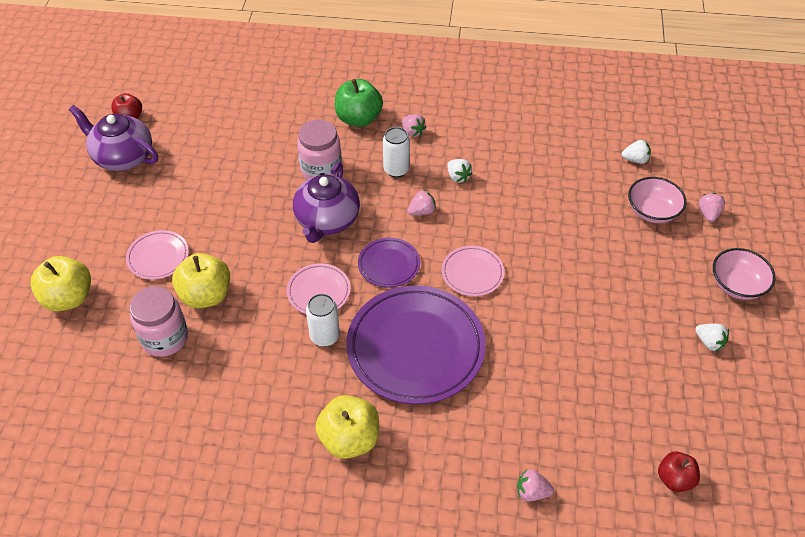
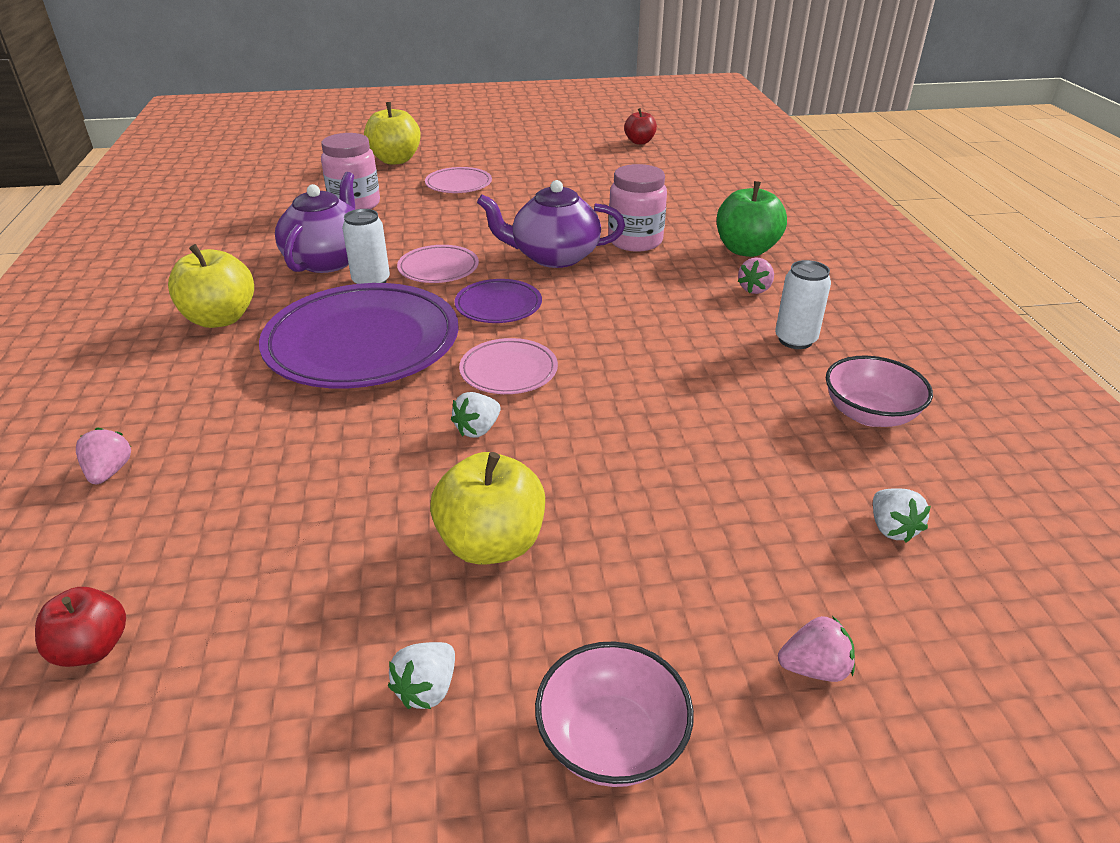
camera: 75 degrees right, 15 degrees down
(123, 157) = (583, 148): purple teapot -> purple teapot (328, 260)
(206, 295) = (415, 213): yellow apple -> yellow apple (491, 543)
(396, 170) = (672, 287): white can -> white can (795, 340)
(422, 211) = (606, 316): pink strawberry -> none
(458, 177) = (693, 335): white strawberry -> white strawberry (477, 429)
(652, 211) = (759, 566): pink bowl -> pink bowl (869, 414)

